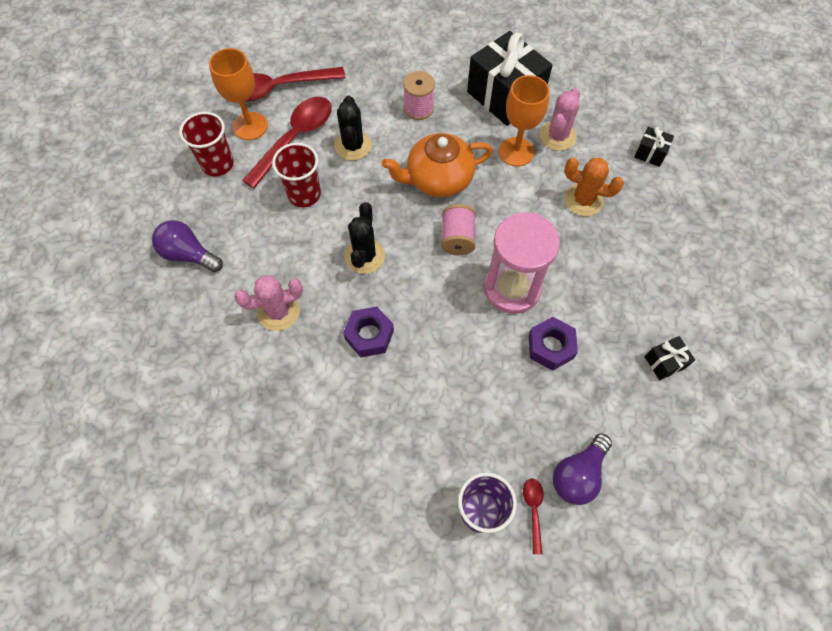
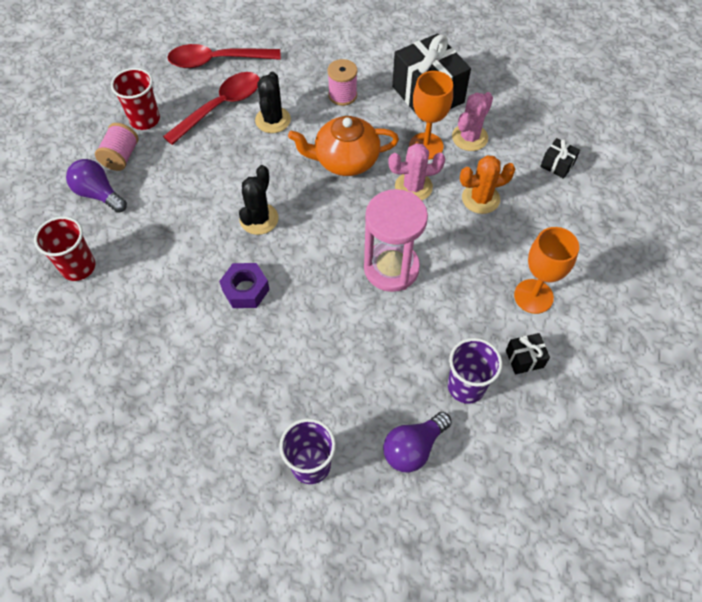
camera: 10 degrees right, 5 degrees down
(250, 126) = (182, 90): orange goblet -> orange goblet (533, 296)
(278, 312) = (167, 256): pink cactus -> pink cactus (413, 187)
(304, 194) = (217, 157): red cup -> red cup (78, 267)
(457, 238) = (350, 216): pink spool -> pink spool (121, 157)
(533, 510) = (361, 473): red spoon -> none
(550, 347) = (415, 327): purple nut -> none
(583, 200) = (480, 198): orange cactus -> orange cactus turned 45 degrees counterclockwise
(614, 401) = (466, 386): none -> purple cup

